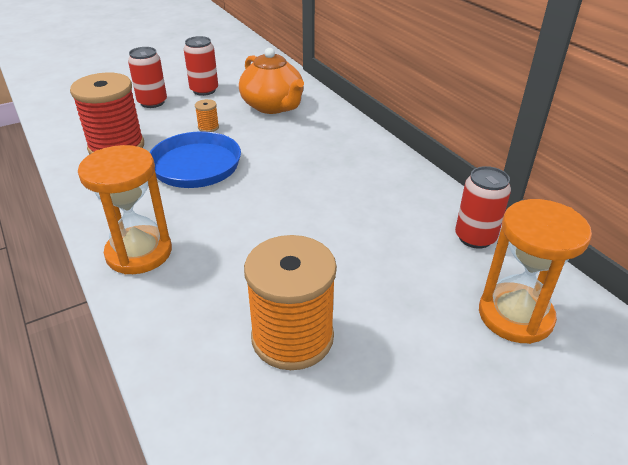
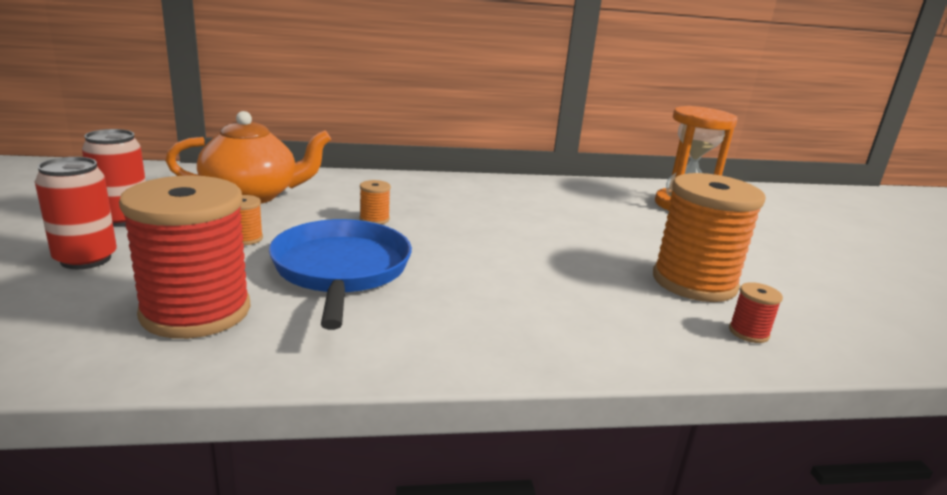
camera: 70 degrees left, 15 degrees down
(139, 252) = (514, 337): orange hourglass -> none
(209, 380) = (748, 332): none -> red spool
(277, 155) = (374, 219): none -> orange spool
(475, 237) = (588, 190): red can -> none

